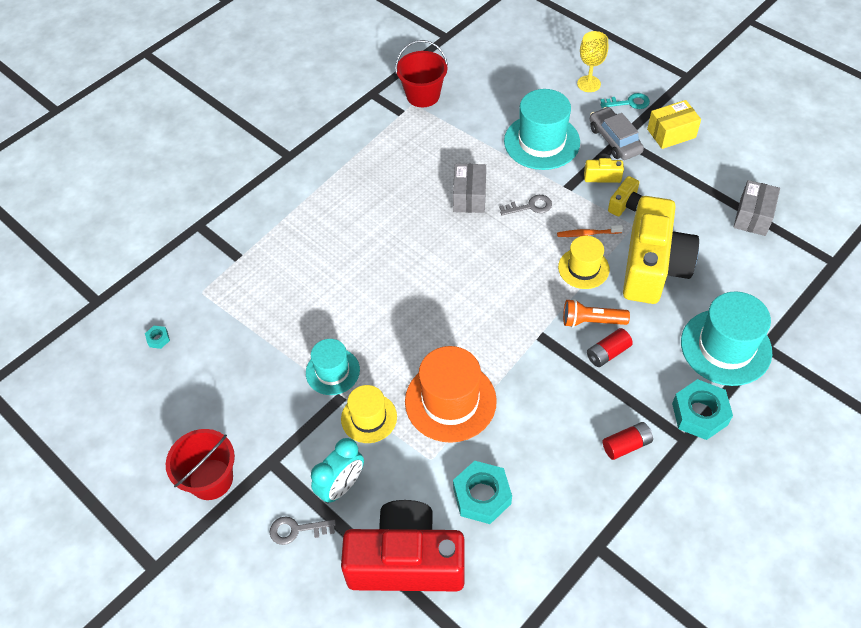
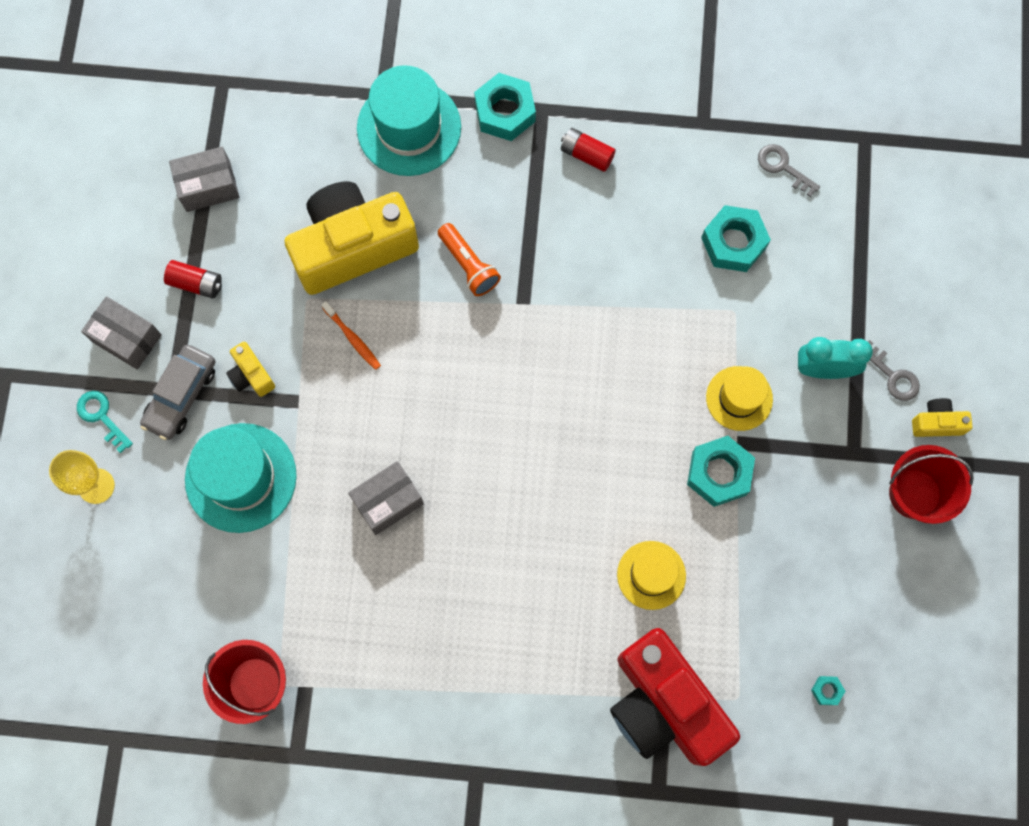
camera: 130 degrees left, 20 degrees up
(332, 371) = (719, 473): turquoise hat -> turquoise nut
(406, 561) = (841, 263): red camera -> red camera (663, 705)
(450, 401) = (662, 336): orange hat -> none
(530, 206) = (355, 424): grey key -> grey key (783, 167)
(583, 268) = (404, 313): yellow hat -> yellow hat (651, 575)
(607, 353) = (496, 228): red battery -> red battery (196, 283)
(625, 204) = (280, 325): yellow camera -> yellow camera (936, 423)
(671, 133) = (127, 338): yellow box -> grey box

